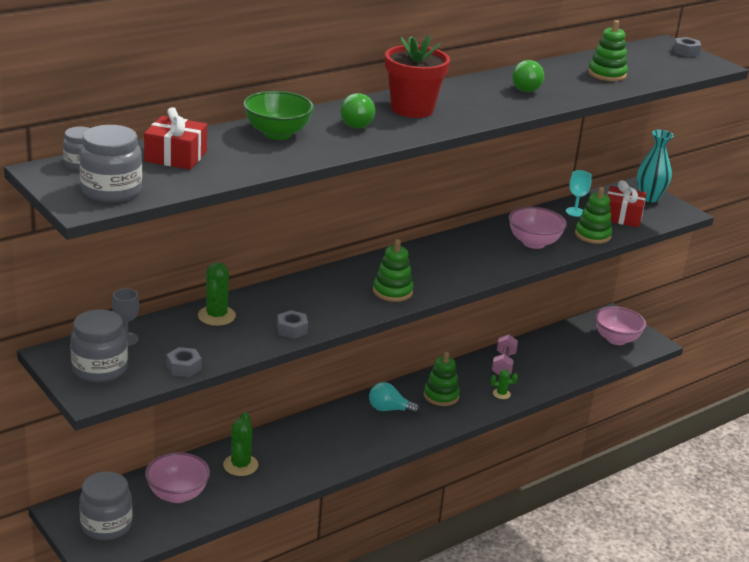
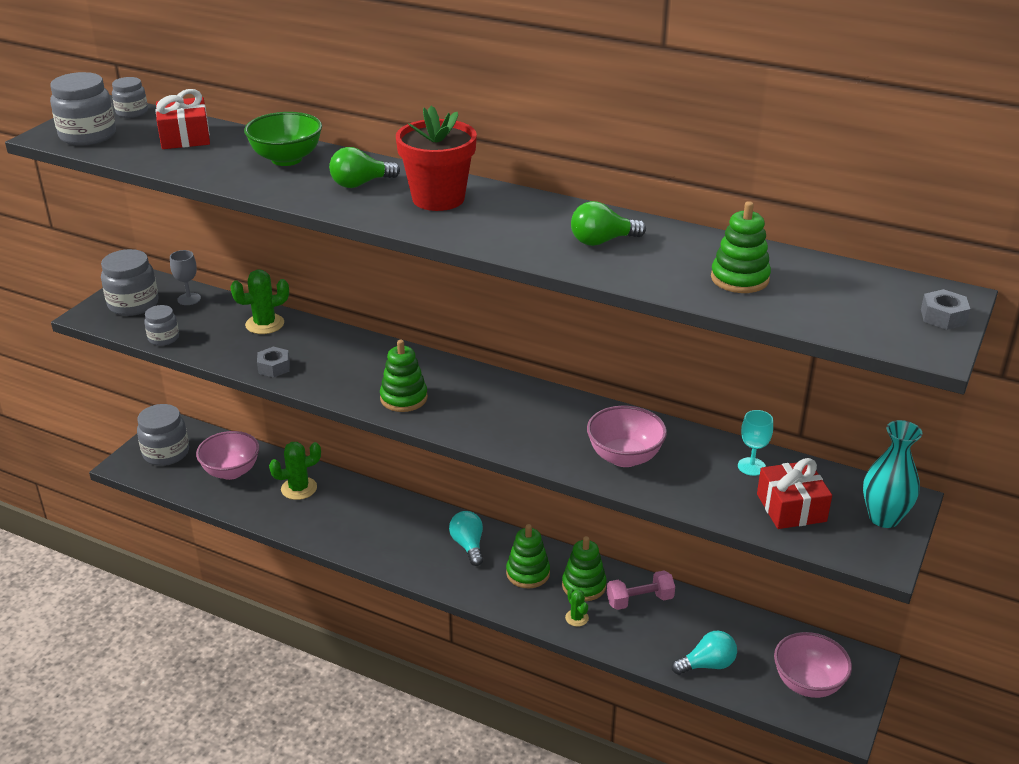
camera: 65 degrees right, 5 degrees up
(184, 367) = (163, 338): grey nut -> grey jar
(578, 364) = (707, 664): none -> turquoise light bulb
(592, 235) = (703, 496): green stacking toy -> green stacking toy (584, 585)

